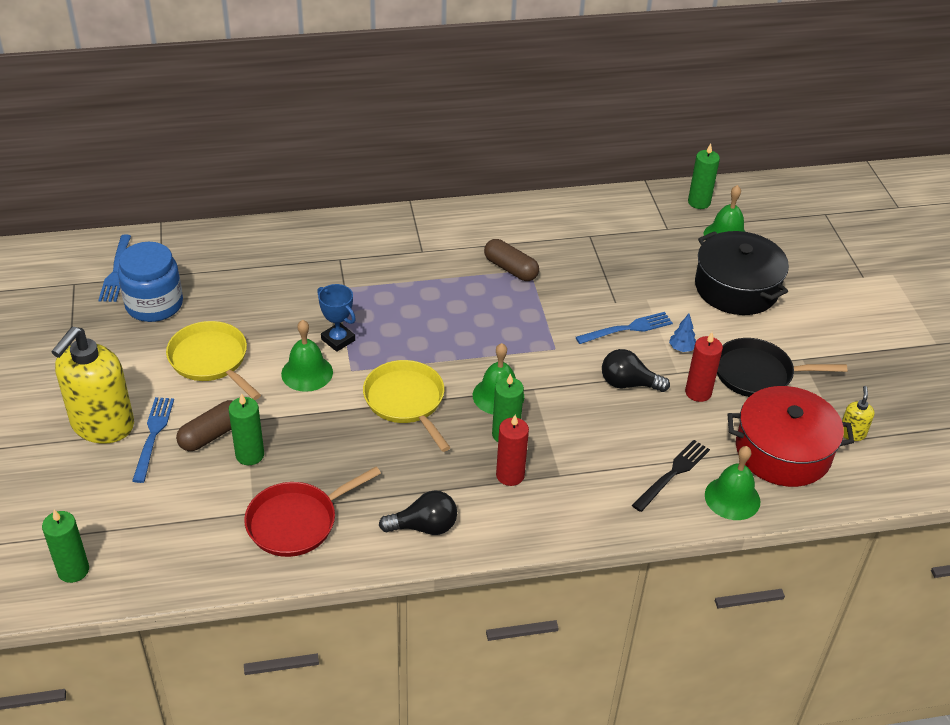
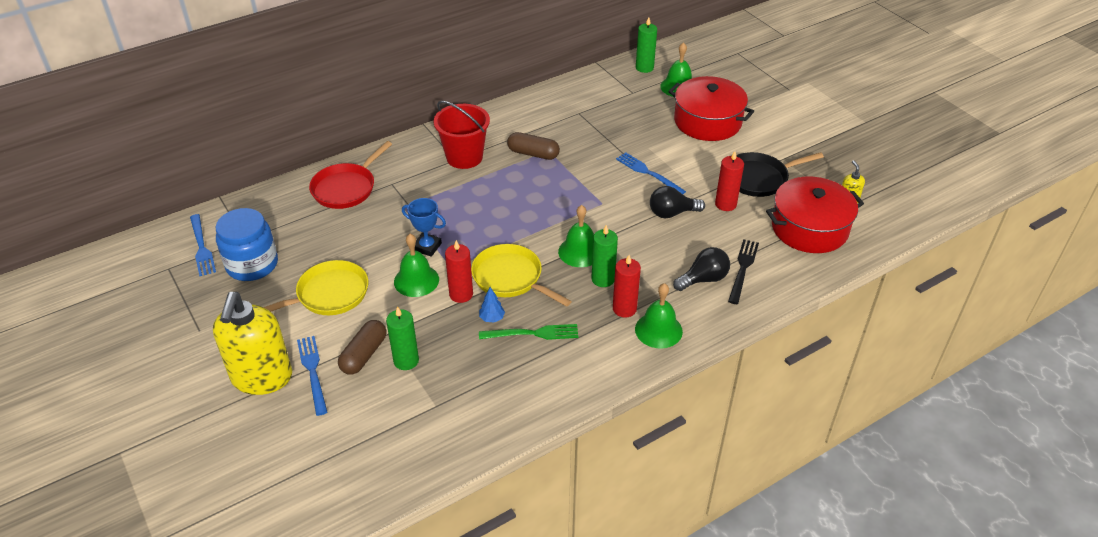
camera: 20 degrees left, 0 degrees up
(73, 570) = (305, 508): green candle -> none
(211, 360) = (328, 295): yellow pan -> yellow pan turned 120 degrees clockwise
(297, 522) = (476, 401): red pan -> red pan (346, 188)
(344, 402) = (461, 294): none -> red candle
(396, 470) = (533, 333): none -> green fork
(424, 527) = (581, 370): black light bulb -> black light bulb (703, 279)
(433, 251) = (464, 157): none -> red bucket
(628, 328) = (647, 173): blue fork -> blue fork turned 90 degrees counterclockwise
(681, 348) = (695, 176): blue tree -> blue tree (492, 318)
(732, 498) = (795, 273): green bell -> green bell (658, 330)
(736, 288) = (707, 121): black pot -> red pot

